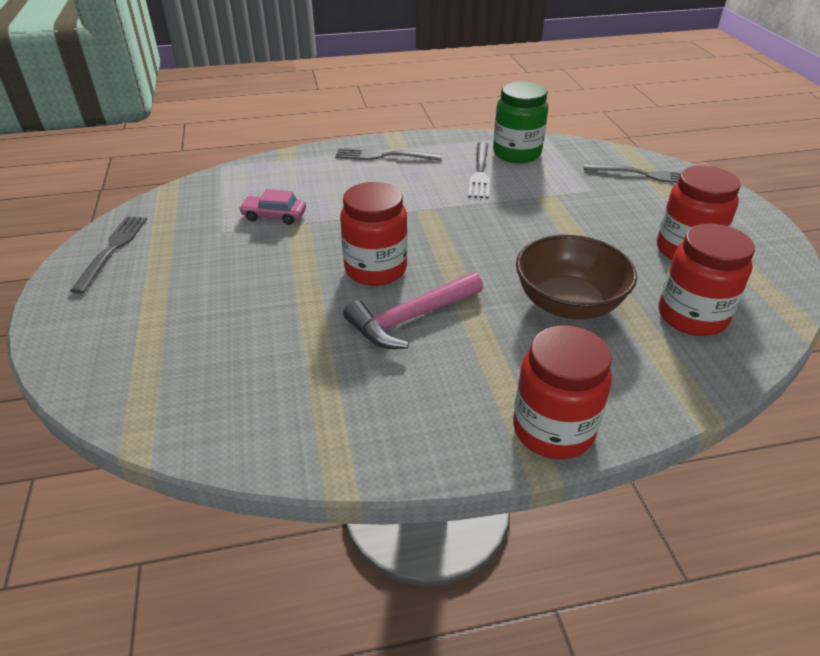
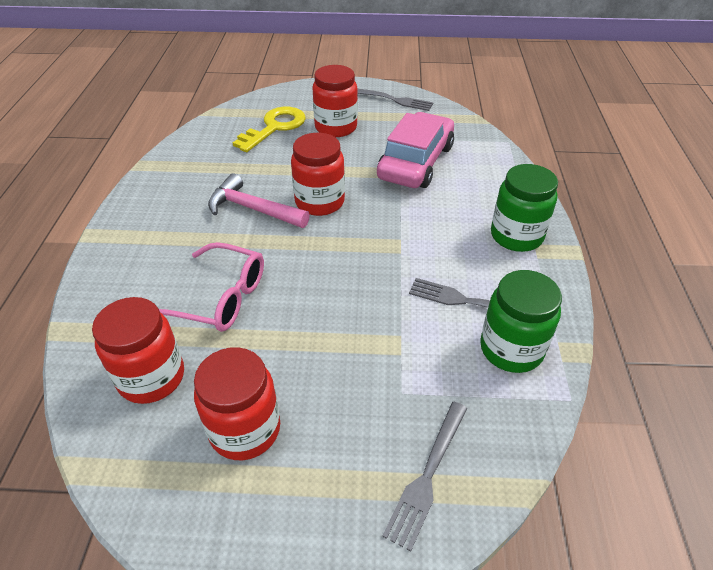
camera: 105 degrees right, 5 degrees up
(196, 349) = (275, 127): none -> yellow key
(274, 216) = (416, 162): pink car -> pink car, size x2.17
(384, 156) = (516, 236): grey fork -> green jar
(410, 319) = (253, 209): pink hammer -> pink hammer turned 45 degrees counterclockwise
(553, 430) = (111, 248): red jar -> red jar (336, 127)
(568, 303) = (219, 297): brown bowl -> pink glasses

